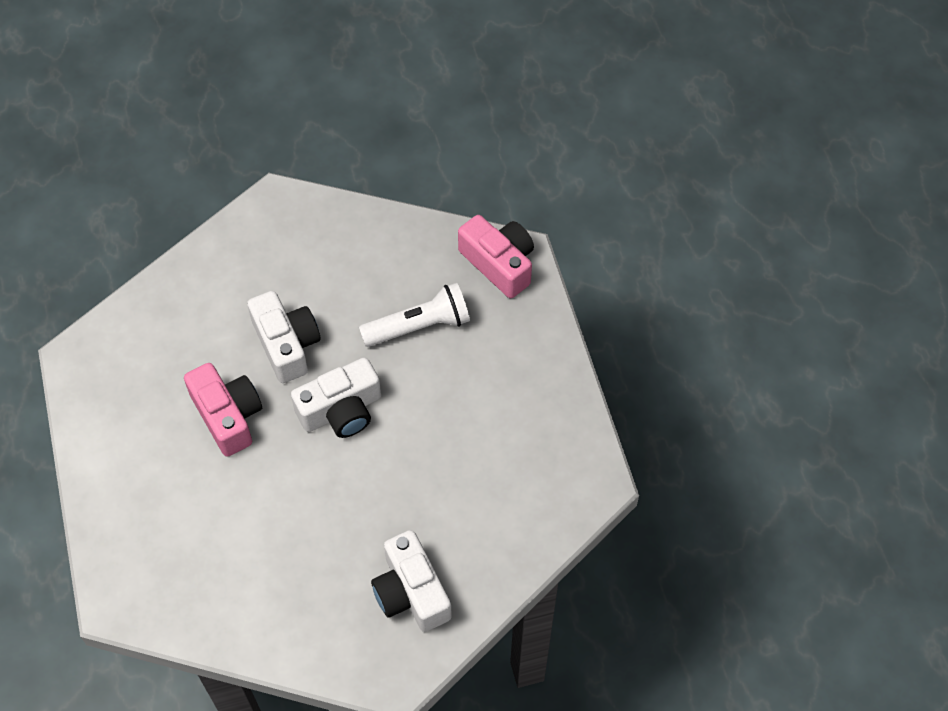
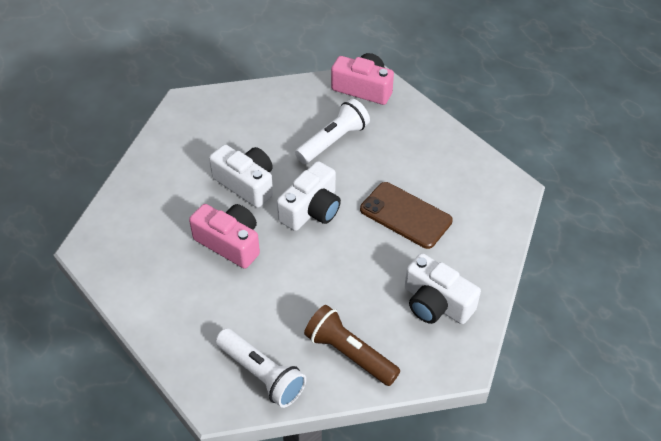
camera: 25 degrees left, 10 degrees down
(176, 593) = (261, 375): none -> white flashlight
(281, 610) = (349, 353): none -> brown flashlight
(444, 464) = (405, 215): none -> brown phone

